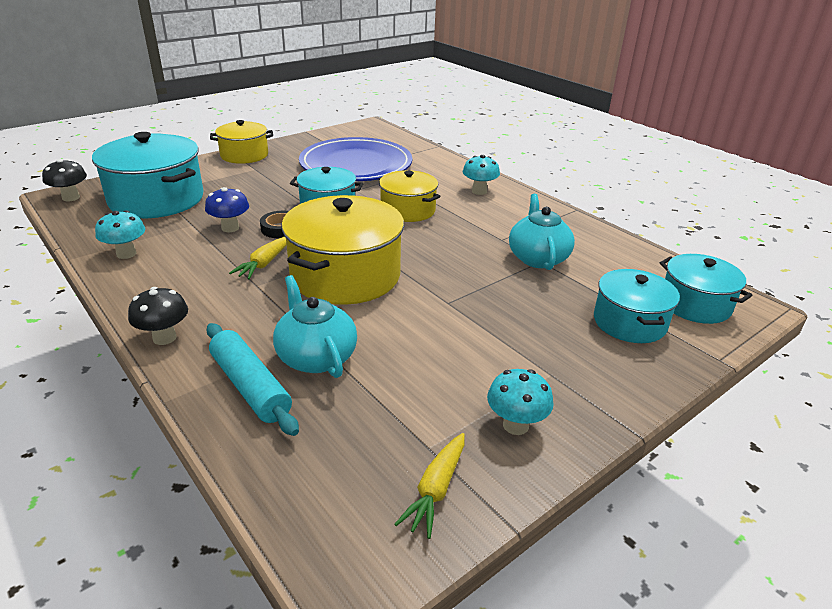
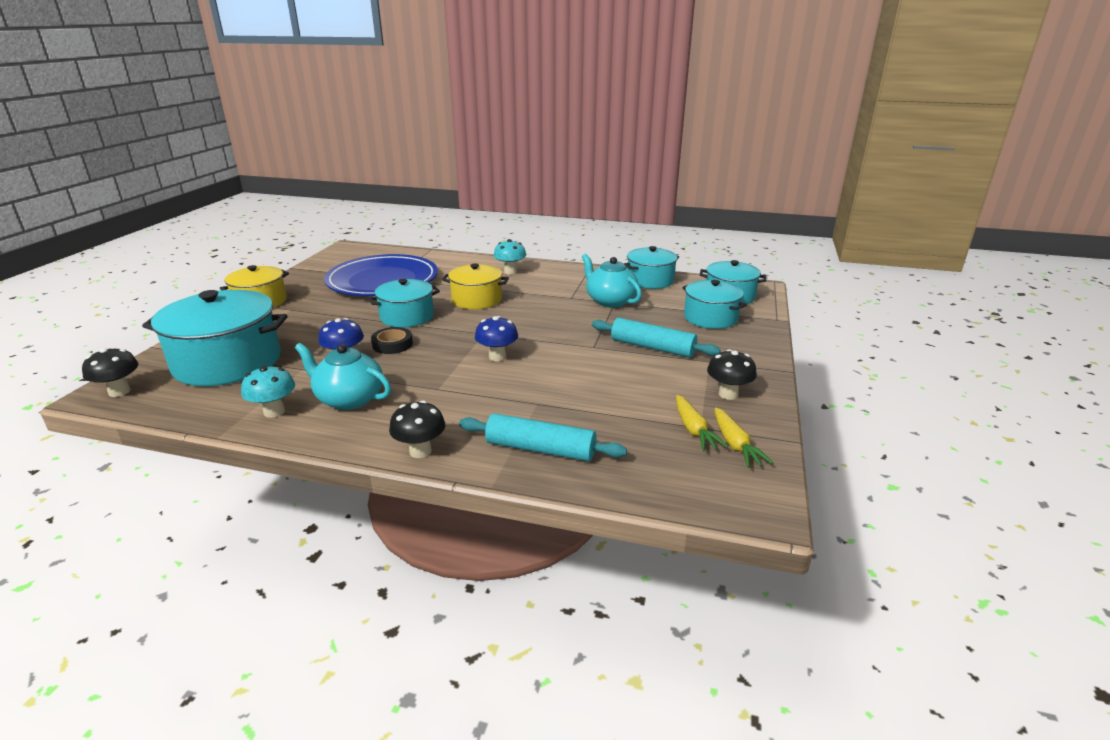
camera: 35 degrees left, 5 degrees down
(264, 264) = (419, 372): yellow carrot -> yellow carrot (693, 430)
(316, 357) = (557, 412): turquoise teapot -> turquoise teapot (349, 399)
(345, 275) = (497, 357): yellow pot -> blue mushroom
(509, 329) = (652, 347): none -> turquoise rolling pin
(515, 425) = (728, 394): turquoise mushroom -> black mushroom
(618, 250) = (650, 280): none -> turquoise pot

